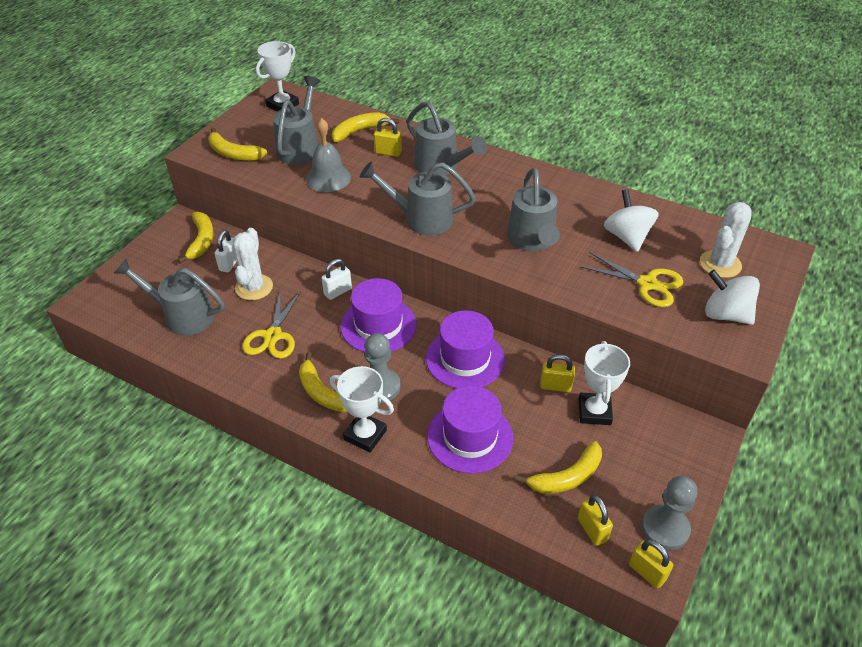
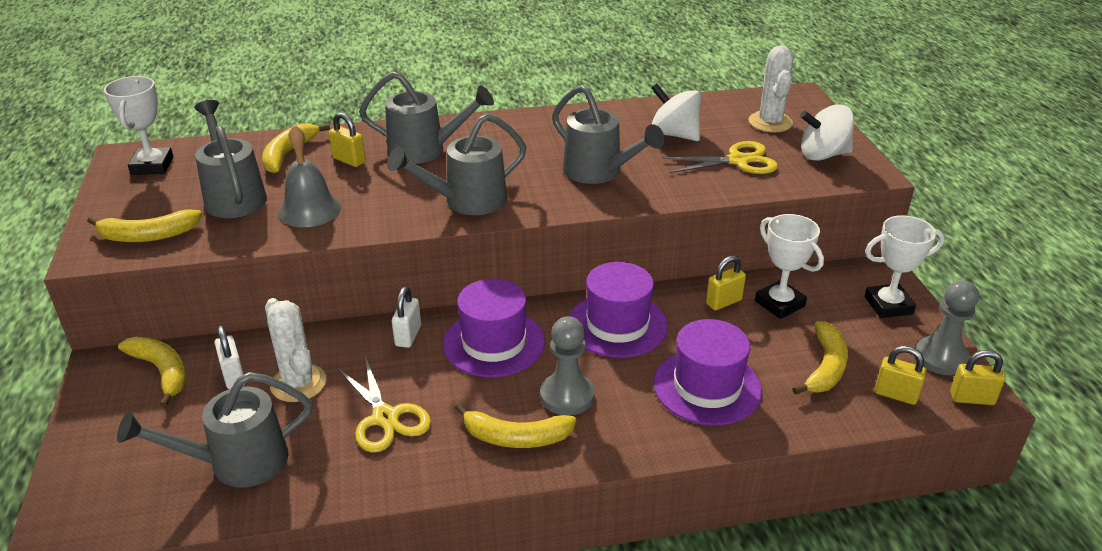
camera: 40 degrees left, 10 degrees down
(365, 435) = (609, 448): white trophy -> white trophy (888, 305)
(388, 152) = (349, 160): yellow padlock -> yellow padlock turned 60 degrees clockwise

